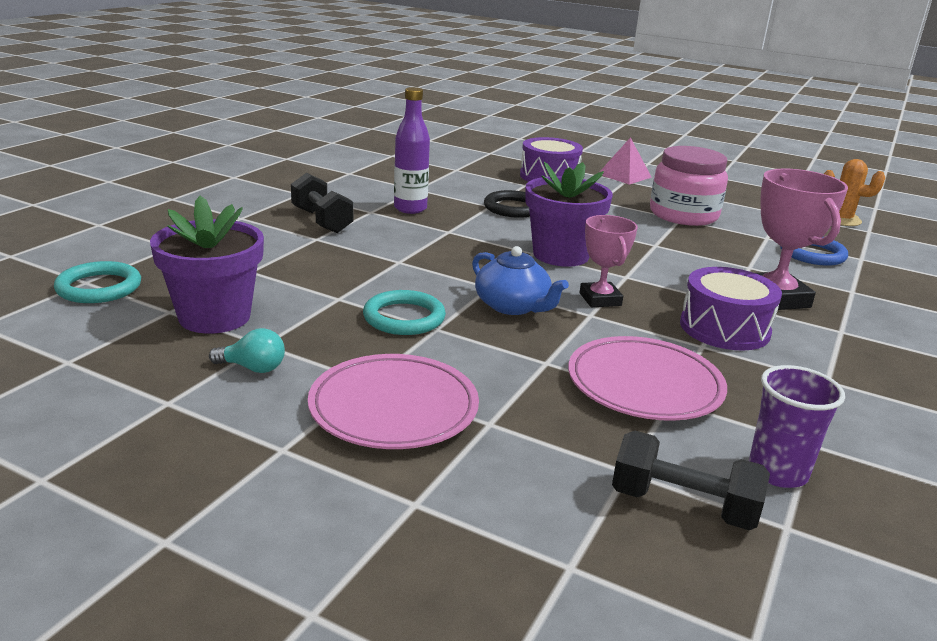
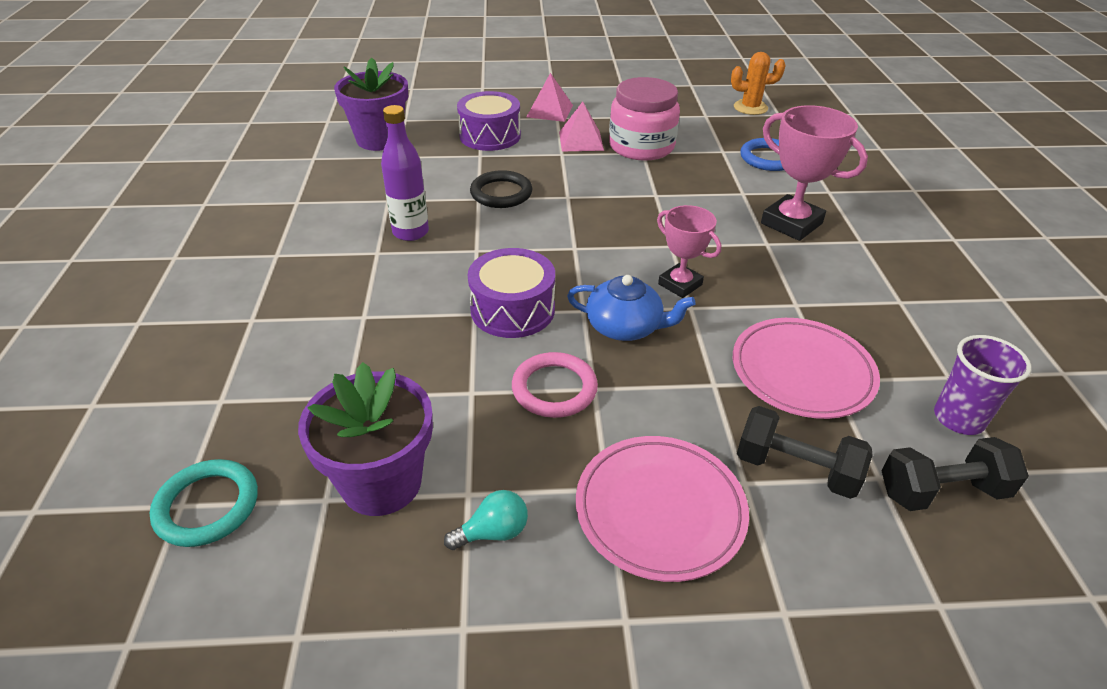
camera: 30 degrees left, 15 degrees up
(321, 221) = (342, 287): black dumbbell -> black dumbbell (796, 469)
(404, 318) = (554, 388): turquoise ring -> pink ring
(561, 255) = (599, 241): purple flower pot -> purple flower pot (380, 139)
(628, 198) = (581, 141): none -> pink pyramid
(724, 328) = (792, 276): purple drum -> purple drum (512, 309)

